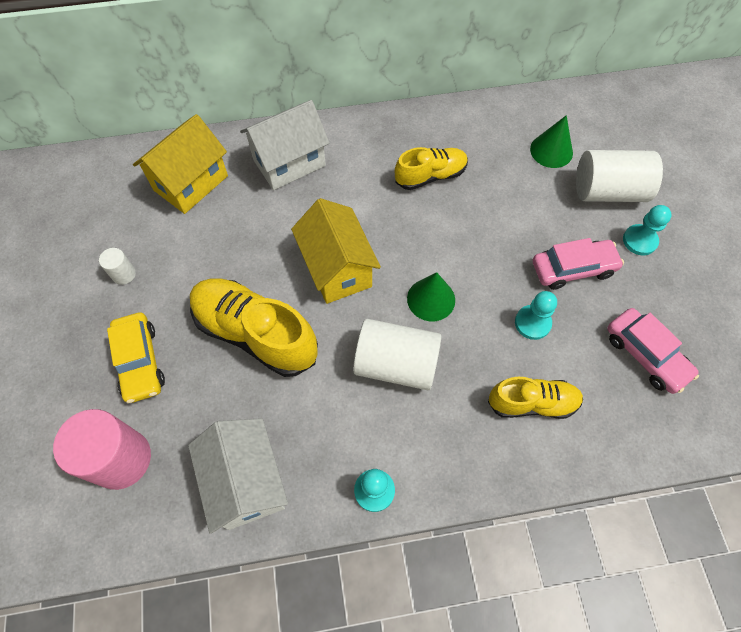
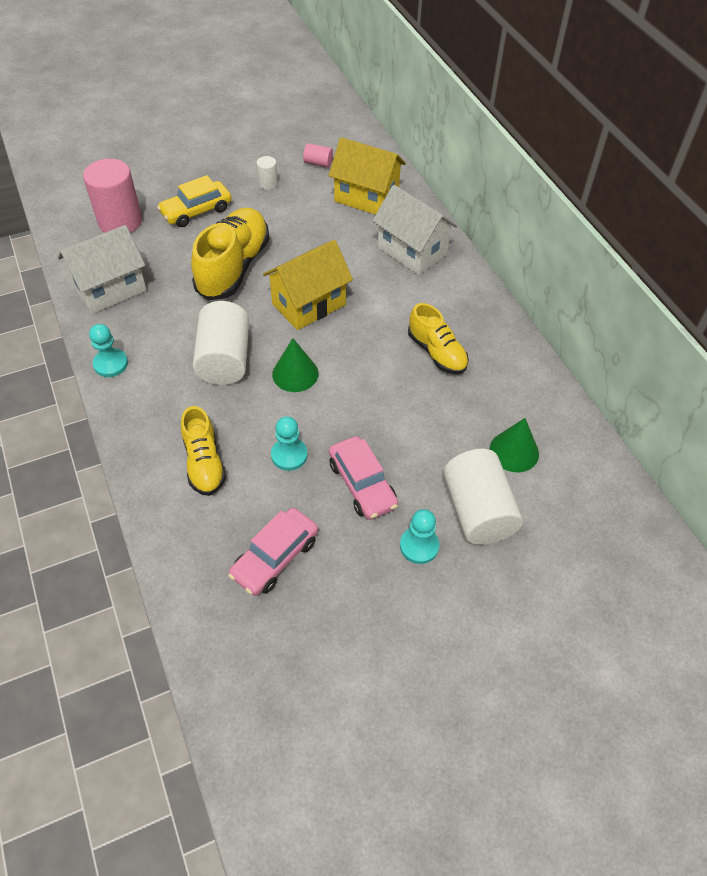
camera: 75 degrees right, 10 degrees down
(110, 216) = (318, 163): none -> pink cylinder

